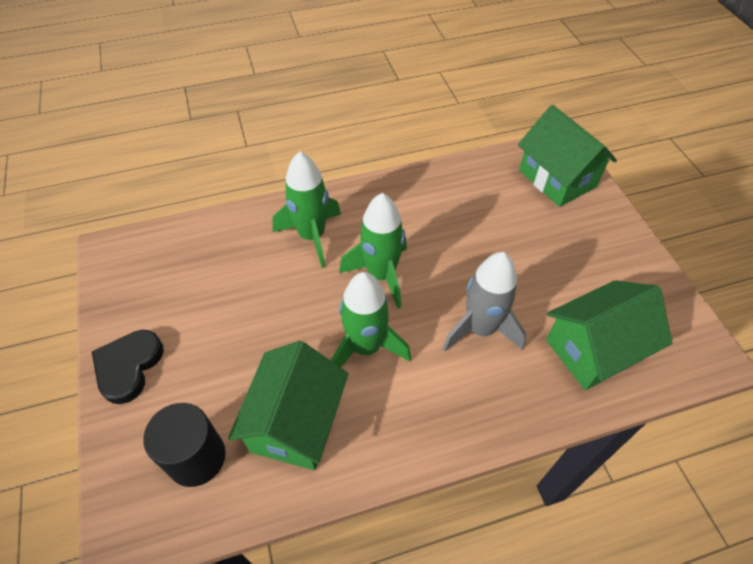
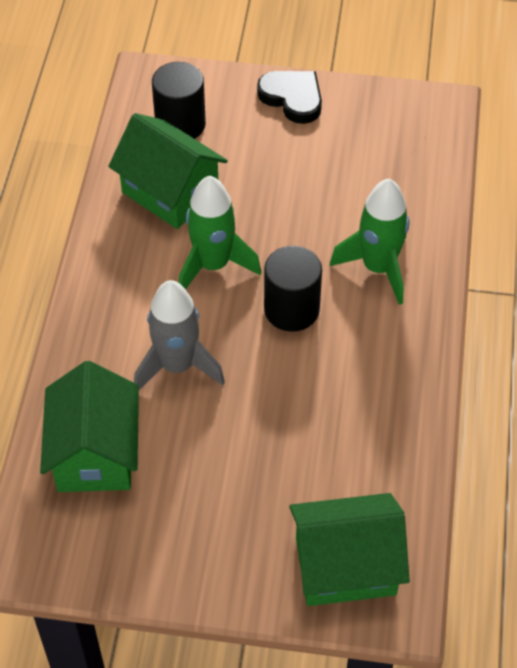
camera: 115 degrees right, 0 degrees up
(381, 275) = (291, 309): green rocket -> black cylinder

